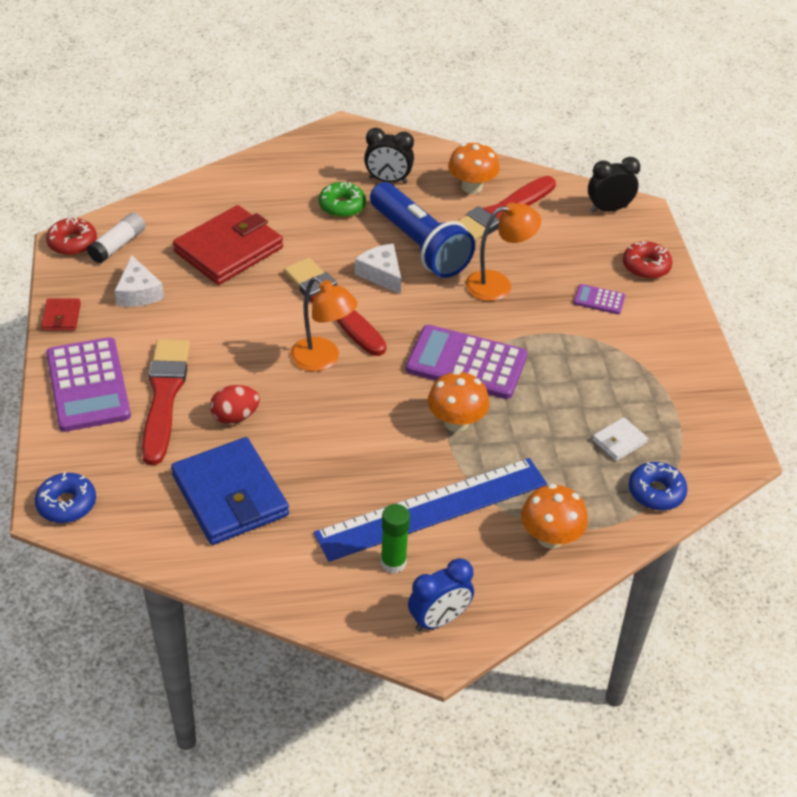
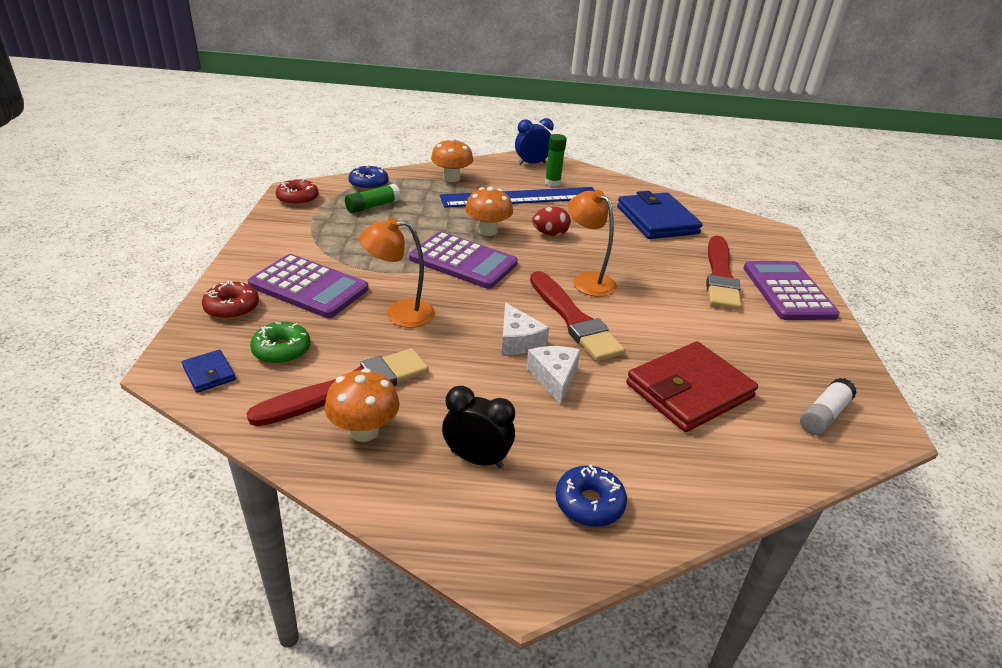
camera: 170 degrees left, 10 degrees down
(61, 317) = (844, 347): red wallet -> none
(67, 504) = (768, 231): blue donut -> blue donut (589, 503)
(72, 243) = (881, 426): red donut -> red donut (298, 198)
(138, 292) = (776, 359): white cheese -> white cheese (554, 377)
(235, 416) = (659, 256): red egg -> red egg (550, 234)
(342, 206) = (548, 428): green donut -> green donut (281, 350)
(419, 245) = (465, 364): blue flashlight -> none
(599, 300) = (308, 287): purple calculator -> purple calculator, size x2.18
(608, 209) = (209, 373): black clock -> blue wallet
(619, 441) = (372, 206): white wallet -> green glue stick

